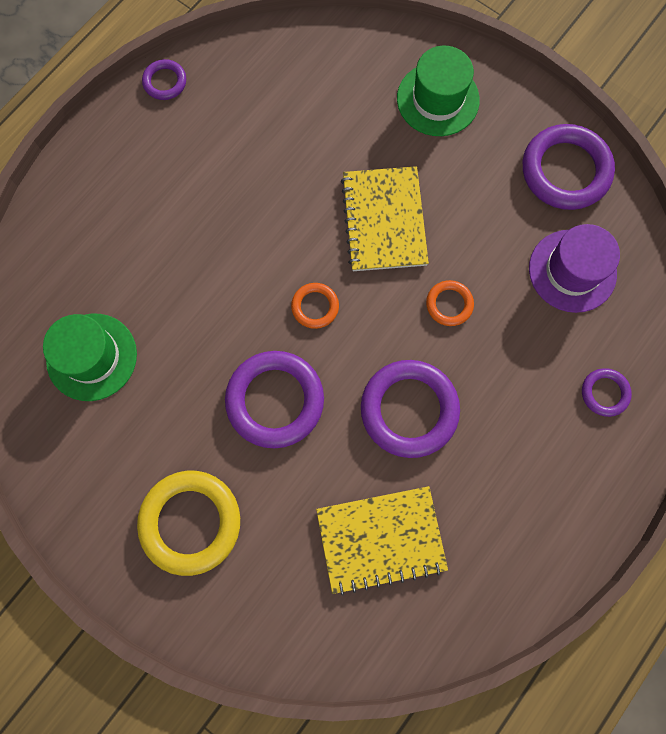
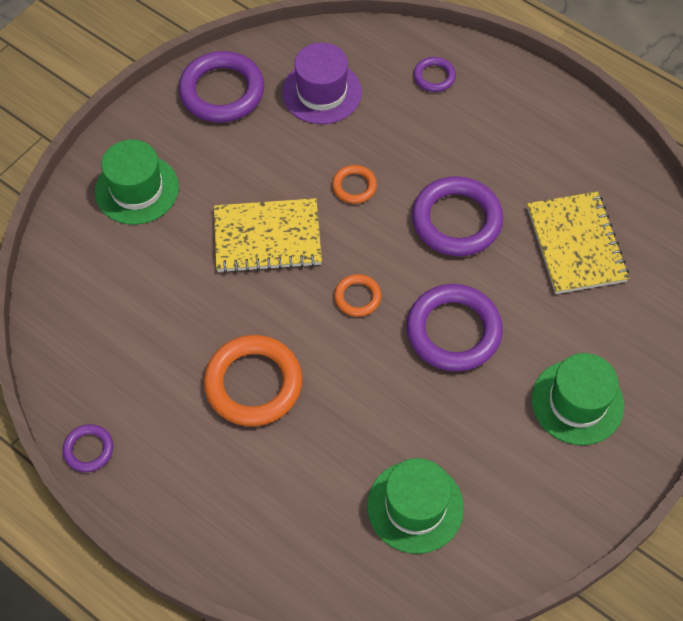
camera: 90 degrees left, 15 degrees down
(190, 522) = (577, 402): yellow ring -> green hat
(223, 213) = (253, 384): none -> orange ring

